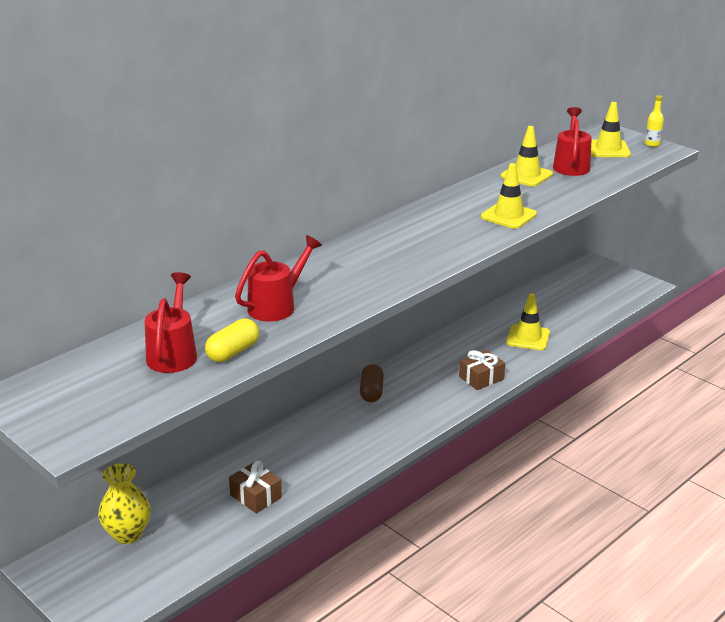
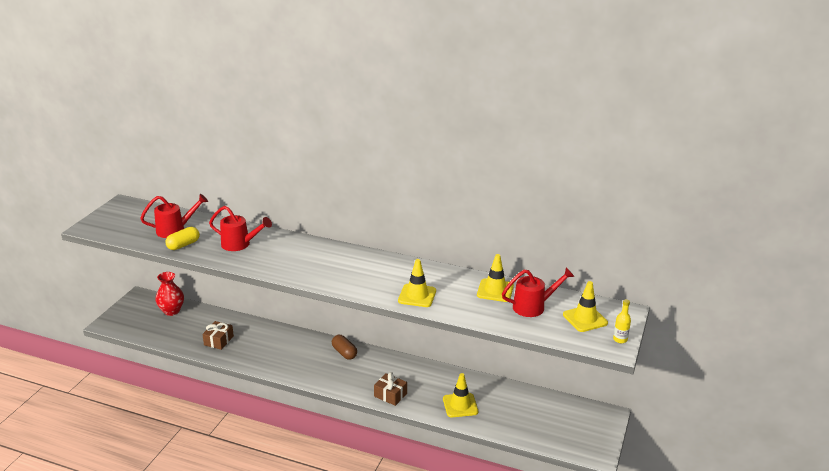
camera: 65 degrees right, 0 degrees up
(127, 534) = (171, 311): yellow vase -> red vase
(233, 352) = (183, 245): yellow capsule -> yellow capsule turned 60 degrees counterclockwise
(371, 392) = (344, 353): brown capsule -> brown capsule turned 75 degrees clockwise

